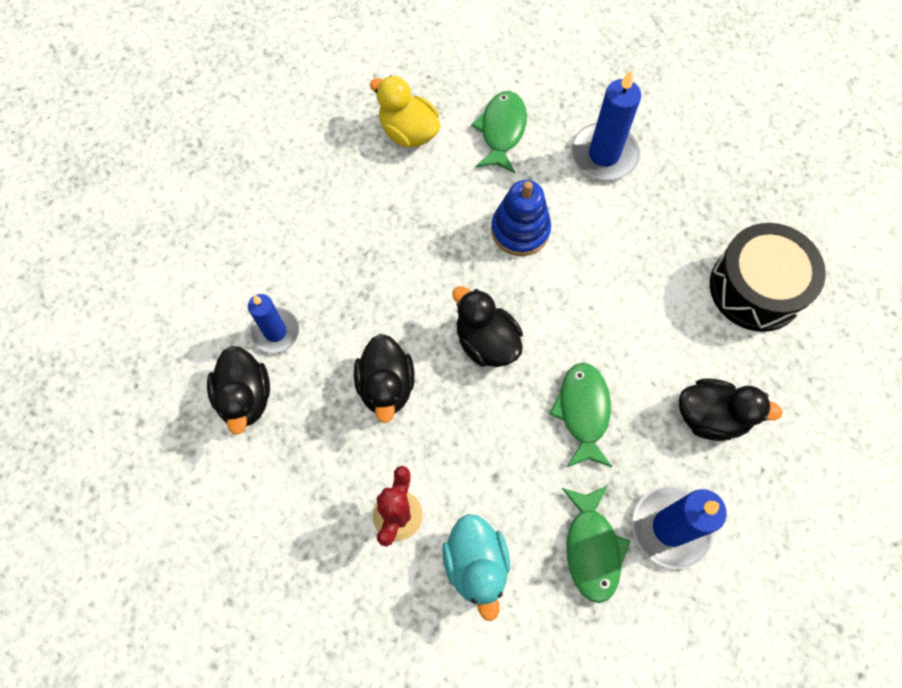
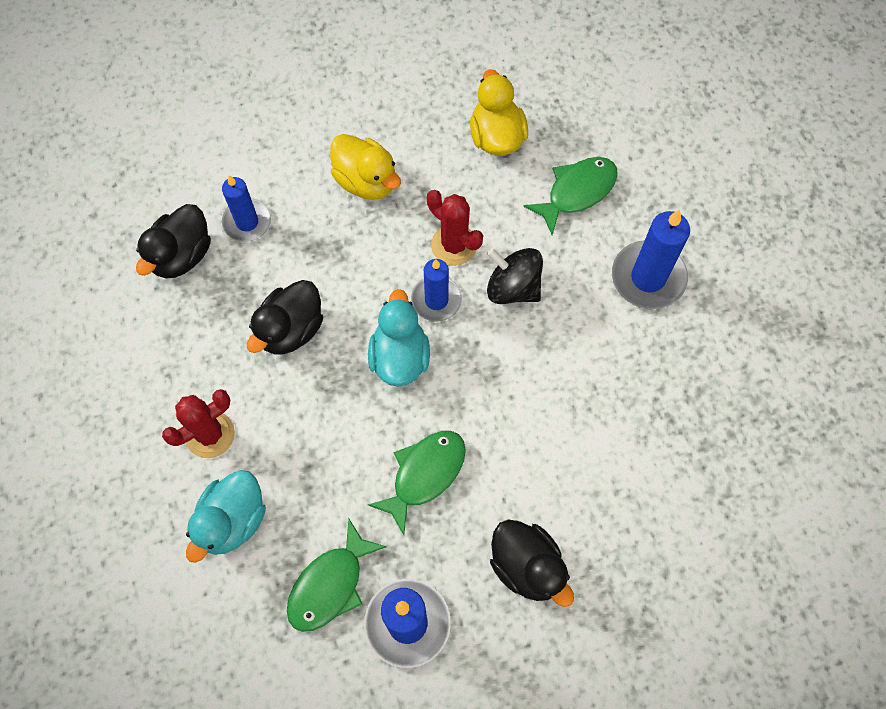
camera: 40 degrees right, 0 degrees up
(341, 233) = (366, 181): none -> yellow duck
(450, 232) = (454, 245): none -> red cactus
(474, 280) = (436, 300): none -> blue candle
(486, 342) = (399, 357): black duck -> turquoise duck
(520, 230) = (513, 287): blue stacking toy -> black spinning top
(756, 288) = (674, 495): black drum -> none

